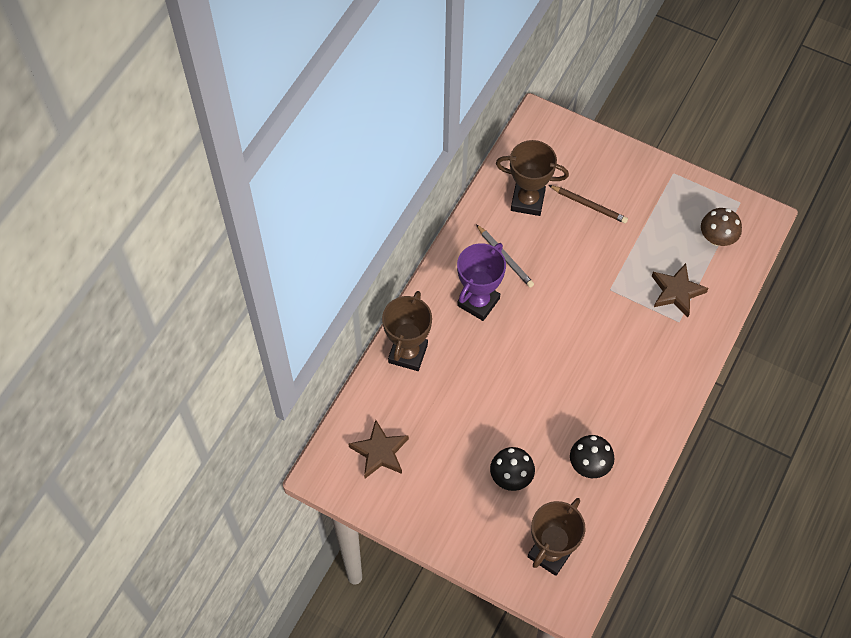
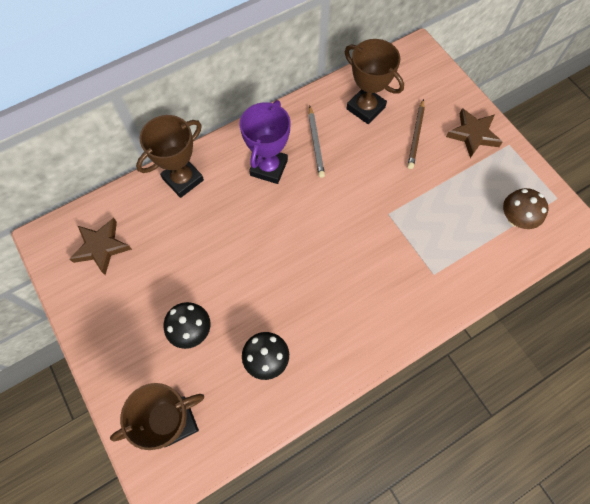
camera: 30 degrees right, 5 degrees up
(478, 302) = (269, 168): purple trophy -> purple trophy turned 45 degrees counterclockwise
(589, 205) = (416, 136): brown pencil -> brown pencil turned 45 degrees clockwise
(676, 292) = (448, 246): brown star -> brown star (473, 135)

